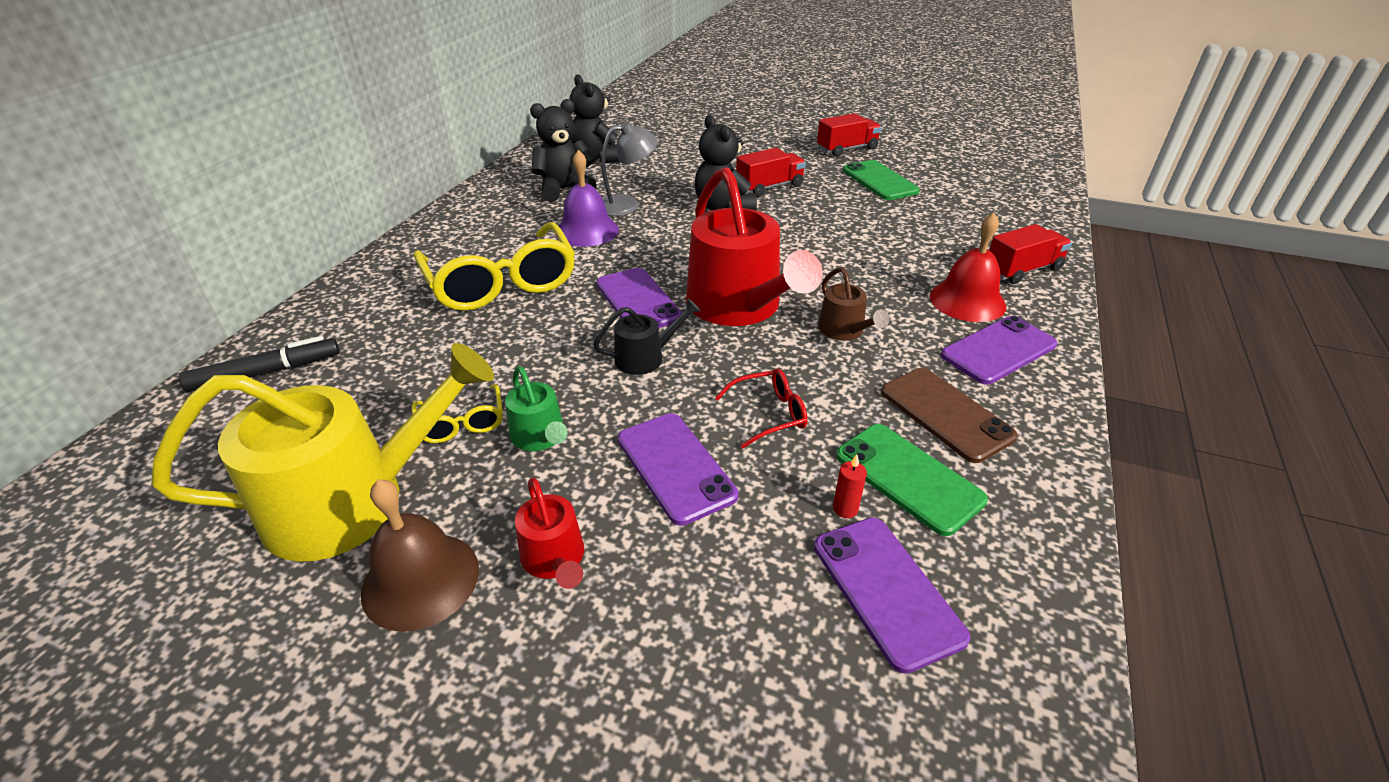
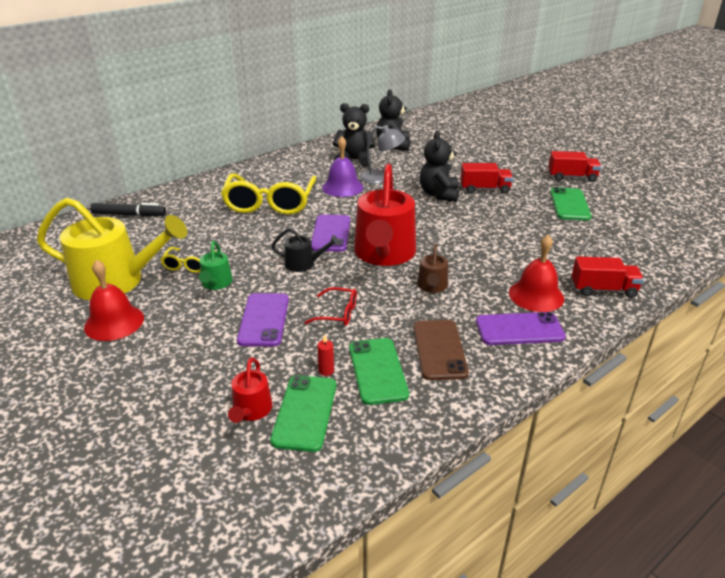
camera: 30 degrees right, 5 degrees down
(420, 580) = (114, 322): brown bell -> red bell
(555, 558) = (172, 336): red watering can -> red watering can (251, 410)
(886, 590) = (304, 412): purple phone -> green phone

